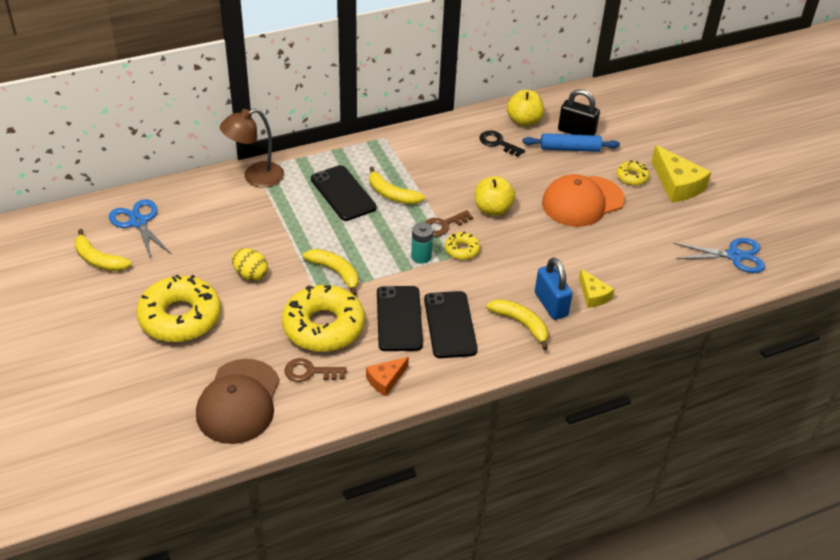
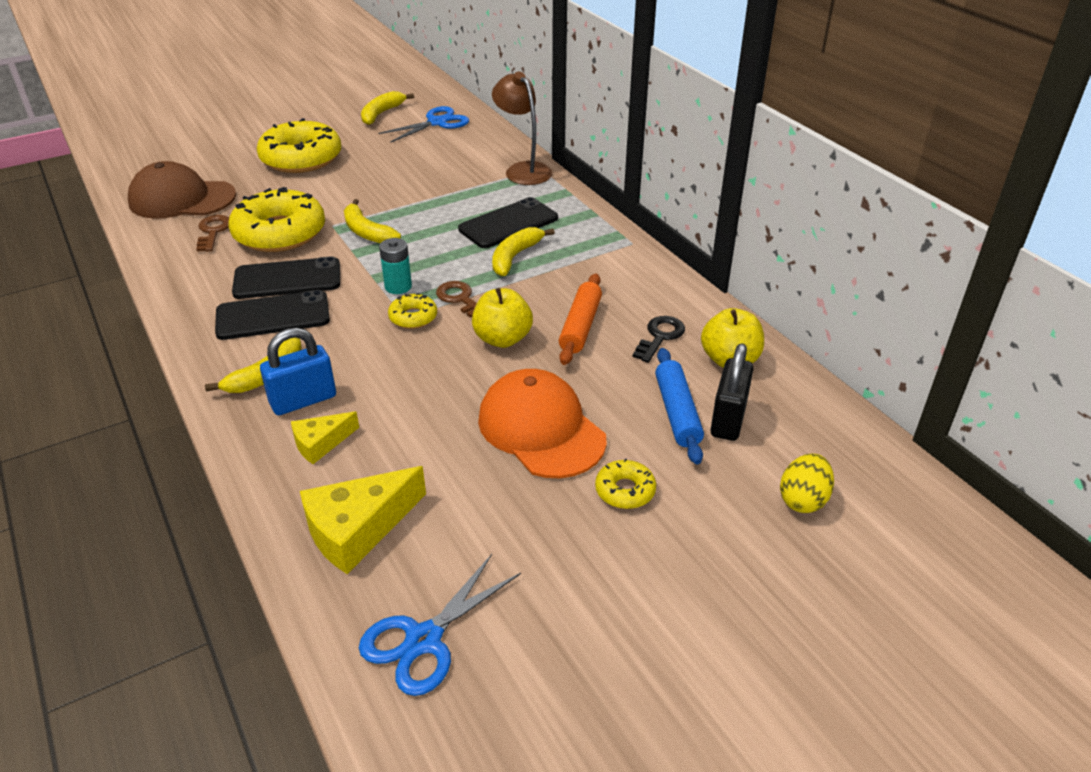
camera: 85 degrees right, 5 degrees down
(250, 274) = (362, 185): yellow egg -> yellow egg (803, 500)
(335, 272) = (367, 232): yellow banana -> yellow banana turned 105 degrees clockwise
(385, 380) = (190, 278): orange cheese -> none
(483, 174) = (580, 326): none -> orange rolling pin
(677, 185) = (622, 556): yellow cheese -> yellow cheese (358, 529)
(734, 256) = (424, 639): blue scissors -> blue scissors turned 45 degrees clockwise

